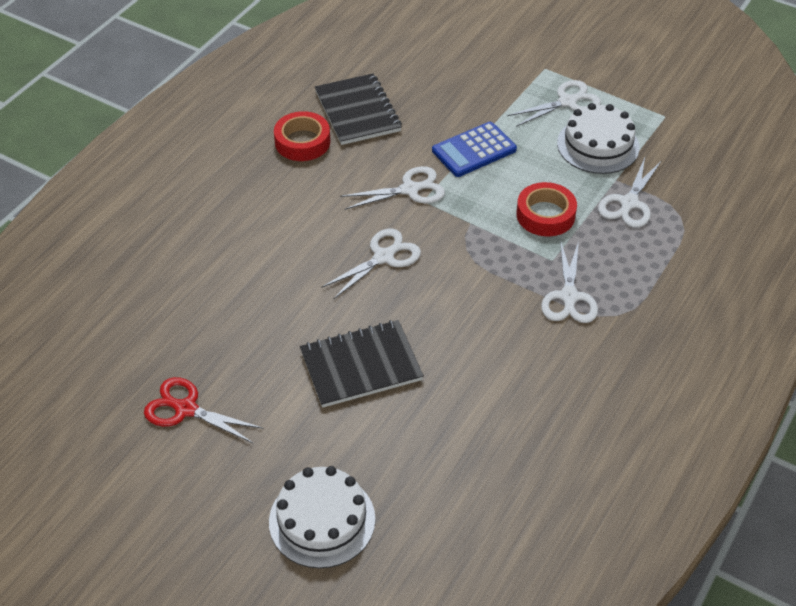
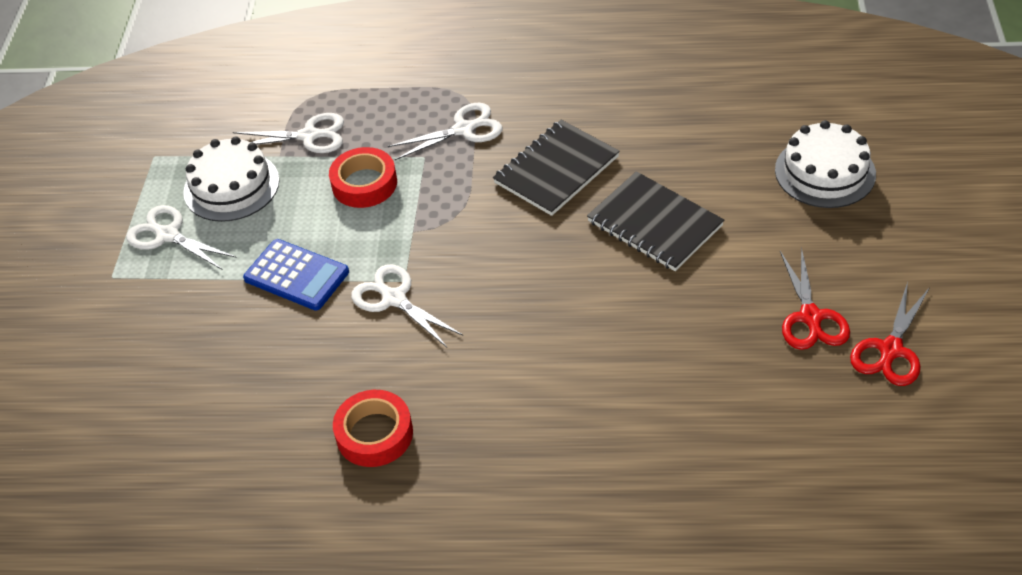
camera: 115 degrees left, 0 degrees up
(112, 439) = (890, 350): none -> red scissors
(357, 111) = (286, 409): black notebook -> black notebook (556, 170)
(384, 257) = (507, 272): white scissors -> none

